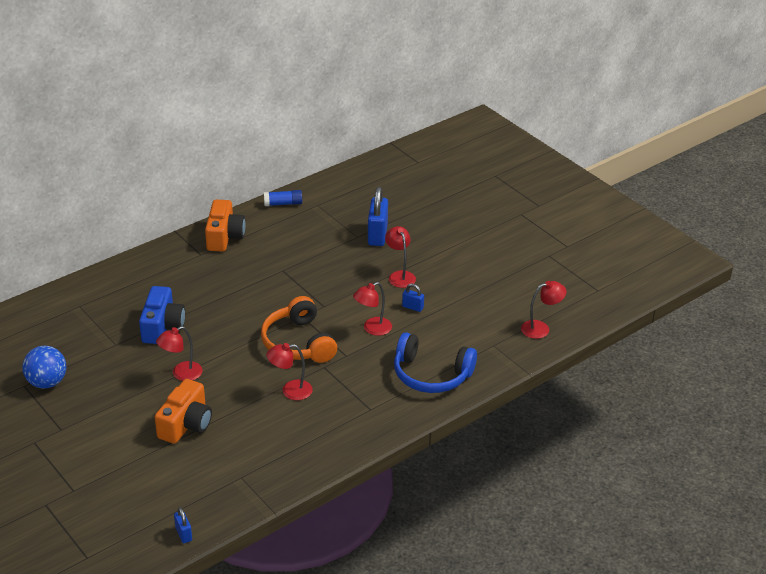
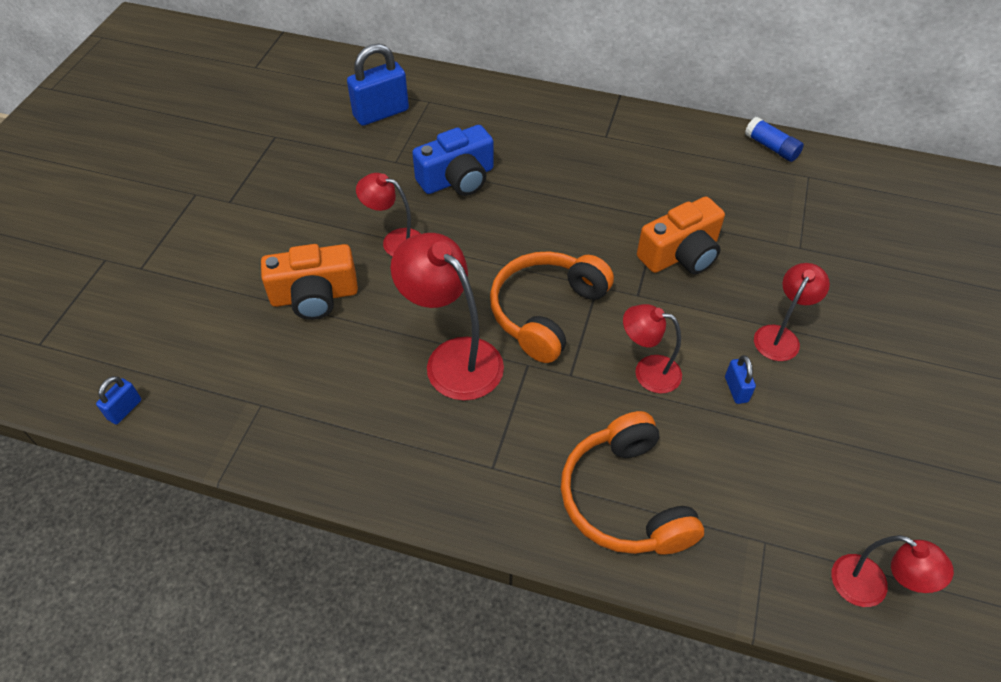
camera: 55 degrees right, 15 degrees up
(47, 382) = (292, 149): blue ball -> none
(224, 236) = (656, 136): orange camera -> orange camera (680, 254)
(290, 391) = (453, 358): red lamp -> red lamp, size x1.66
(377, 235) = (827, 265): blue padlock -> blue padlock (381, 113)
(431, 375) = (625, 499): blue headphones -> orange headphones

